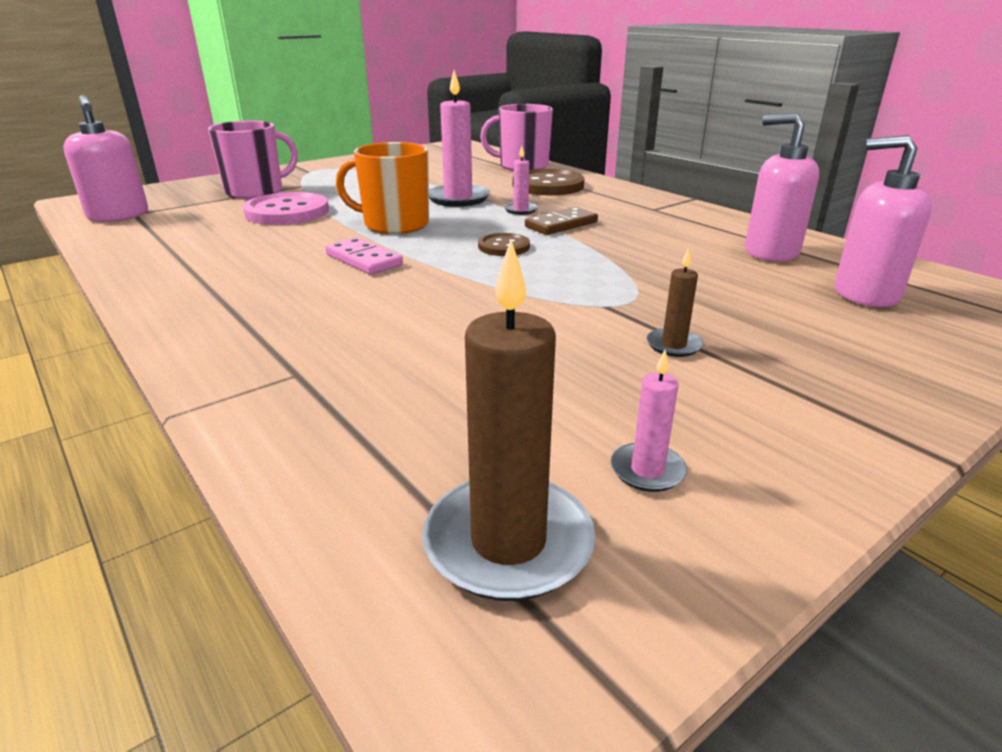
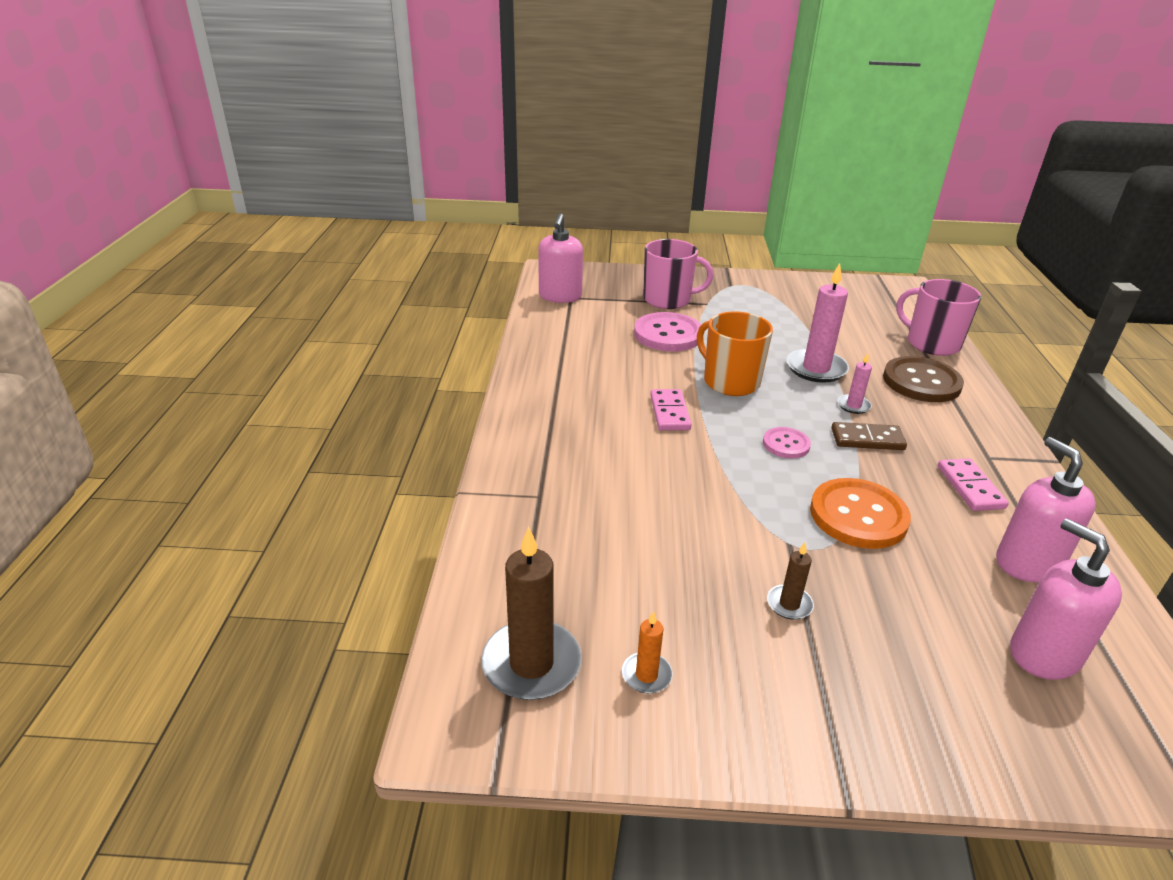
camera: 40 degrees right, 5 degrees up
(504, 247) = (786, 444): brown button -> pink button
(628, 268) = (858, 516): none -> orange button
(647, 470) = (646, 675): pink candle -> orange candle
(671, 227) = (970, 487): none -> pink domino

